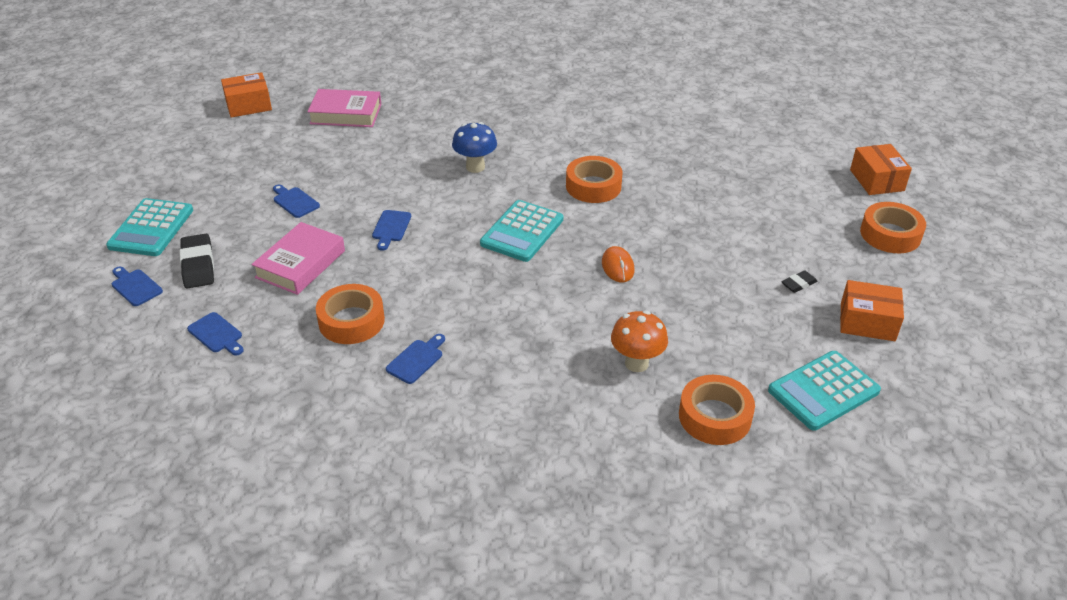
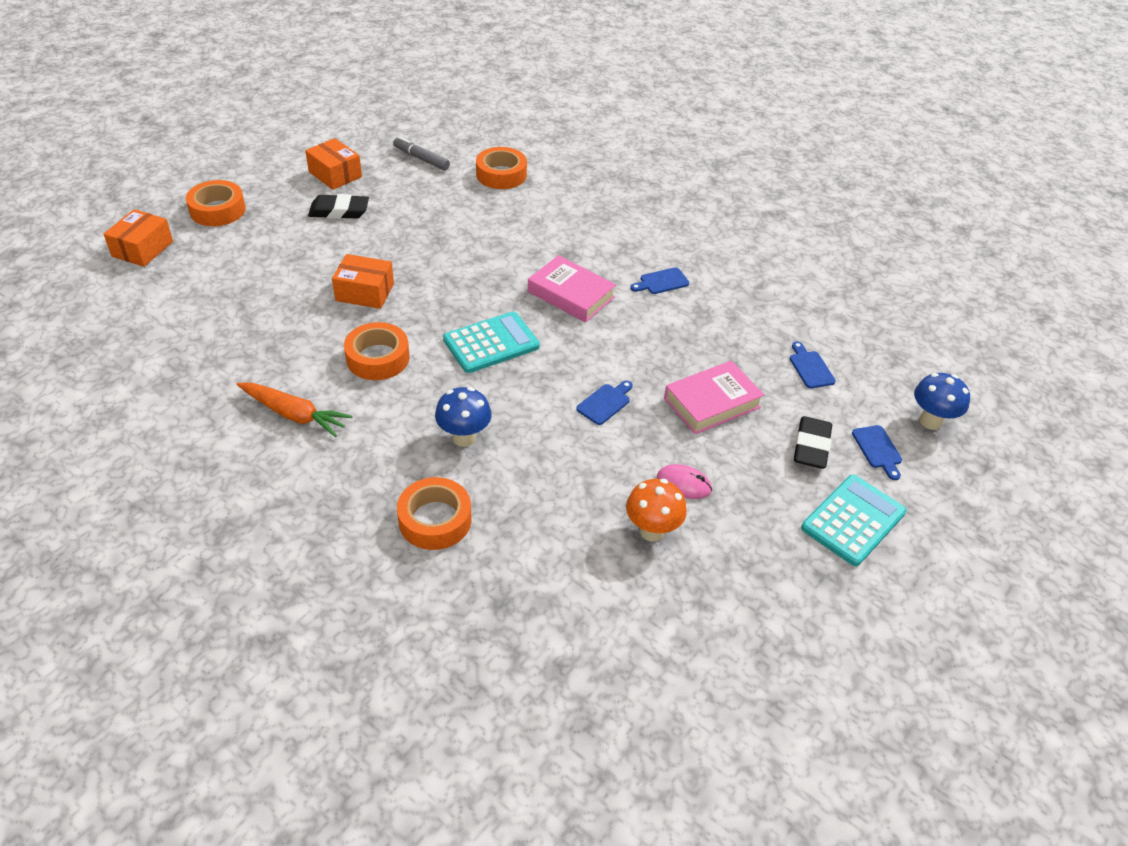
camera: 150 degrees left, 5 degrees up
(82, 332) = (930, 421): none -> blue mushroom
(248, 105) = (669, 712): orange box -> orange box (365, 292)
(295, 201) = (684, 484): blue cutting board -> pink mouse
(346, 114) = (544, 612): pink book -> pink book (571, 294)
(351, 321) = (694, 330): orange tape -> orange tape (435, 520)
(601, 136) = (294, 414): none -> orange carrot
(617, 267) = (448, 279): orange mouse -> none
(636, 363) = (513, 217): orange mushroom -> orange mushroom (652, 531)
(798, 284) = (339, 211): black eraser -> black eraser, size x1.82
(823, 391) = (421, 159): turquoise calculator -> grey marker

